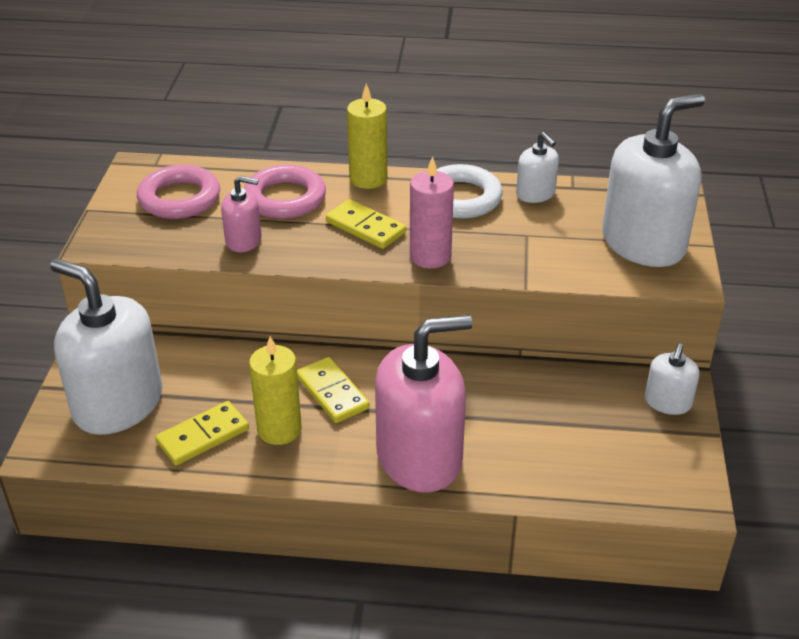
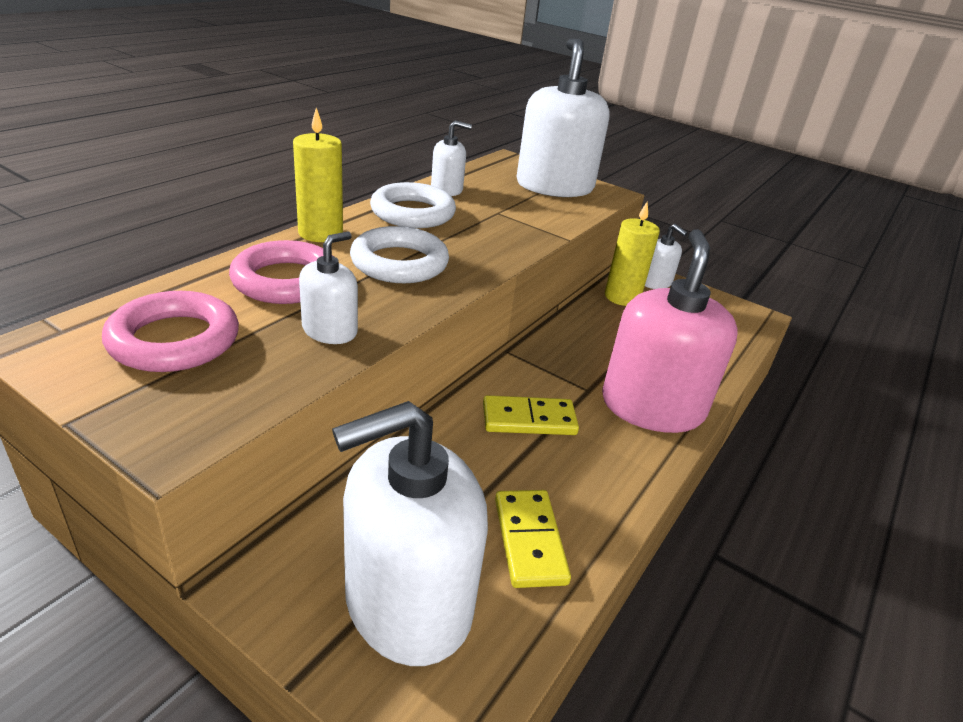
camera: 65 degrees left, 5 degrees down
(244, 240) = (330, 330): pink soap dispenser -> white soap dispenser
(279, 429) = (559, 476): yellow candle -> yellow candle (622, 297)
(365, 227) = (399, 263): yellow domino -> white ring
(430, 256) = (483, 254): pink candle -> none

